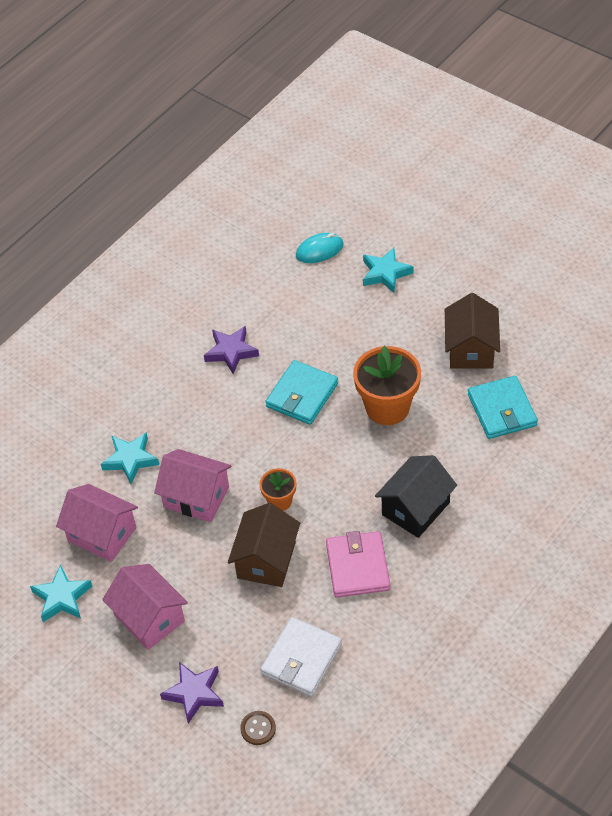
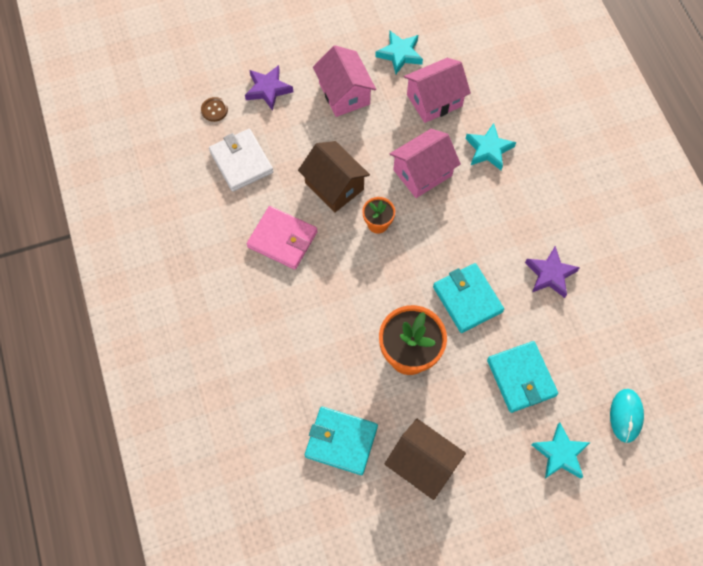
camera: 120 degrees right, 15 degrees up
(149, 618) = (344, 94): pink house -> pink house turned 75 degrees clockwise
(343, 325) = (521, 378): none -> turquoise wallet
(415, 508) = (299, 310): black house -> none

